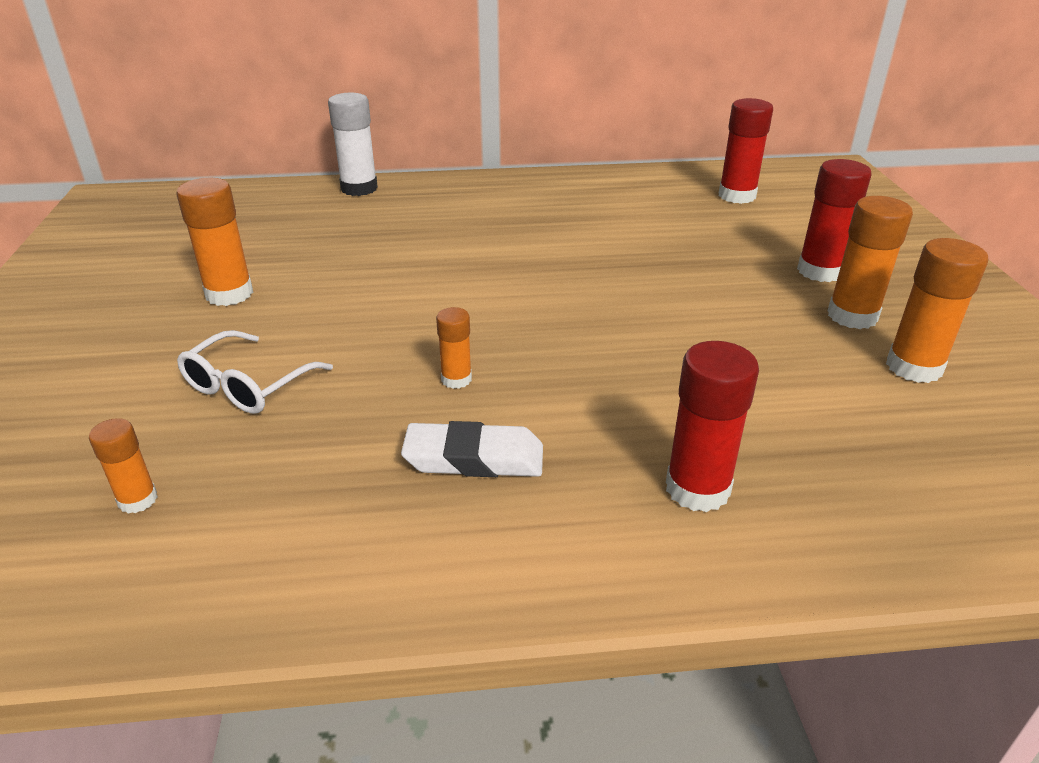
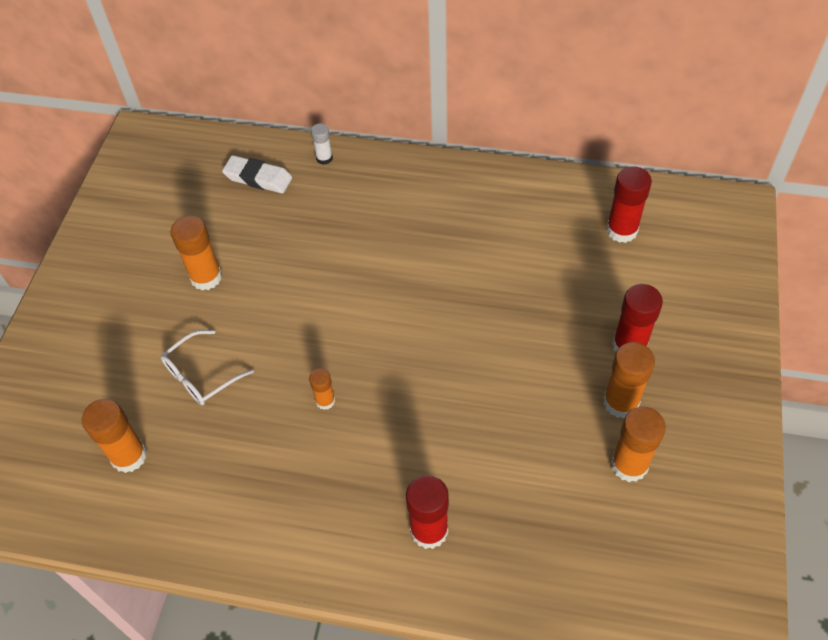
camera: 20 degrees right, 20 degrees up
(138, 500) = (129, 456): orange glue stick -> orange glue stick, size x1.76
(359, 188) = (324, 158): white glue stick -> white glue stick, size x0.57
(474, 458) = (313, 472): white eraser -> white eraser (258, 178)

